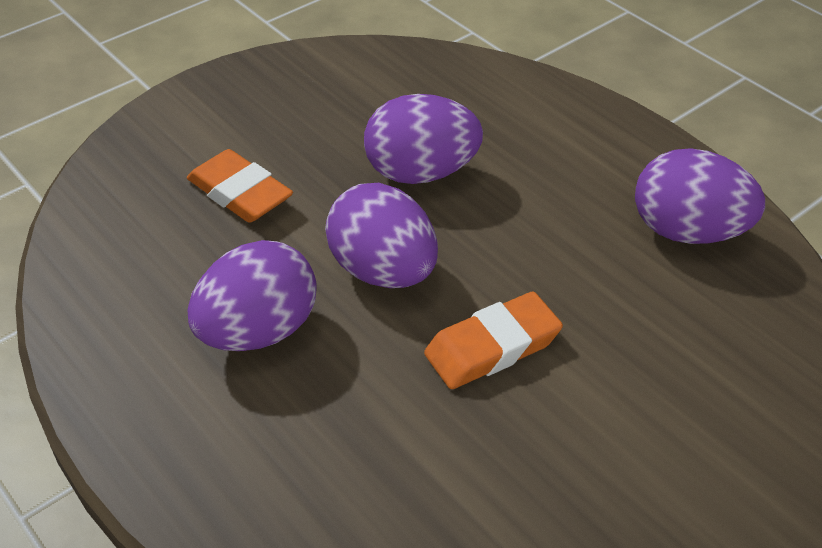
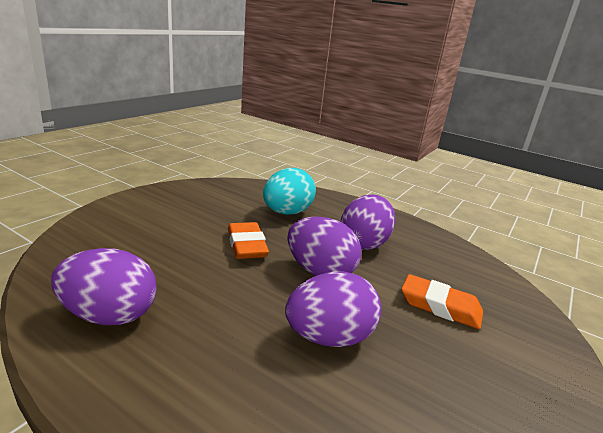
camera: 160 degrees right, 20 degrees down
(375, 455) = (287, 212): none -> turquoise egg
(492, 347) = (246, 245): orange eraser -> orange eraser turned 60 degrees counterclockwise

